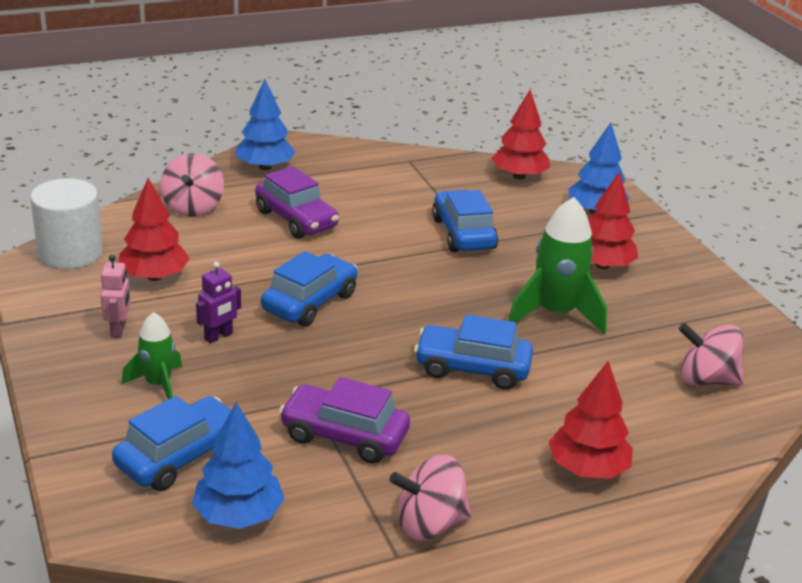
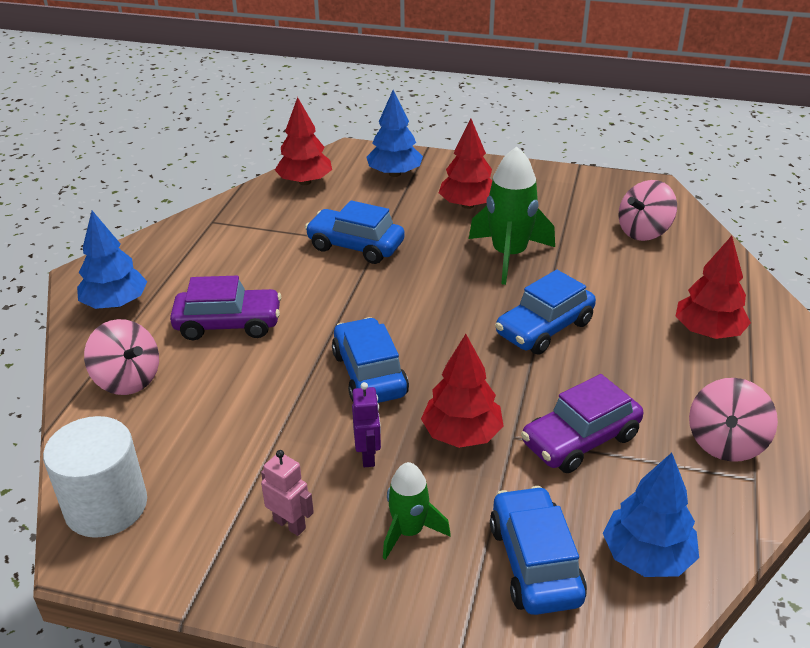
camera: 50 degrees left, 5 degrees up
(154, 276) = (222, 458): red tree -> red tree (462, 434)

